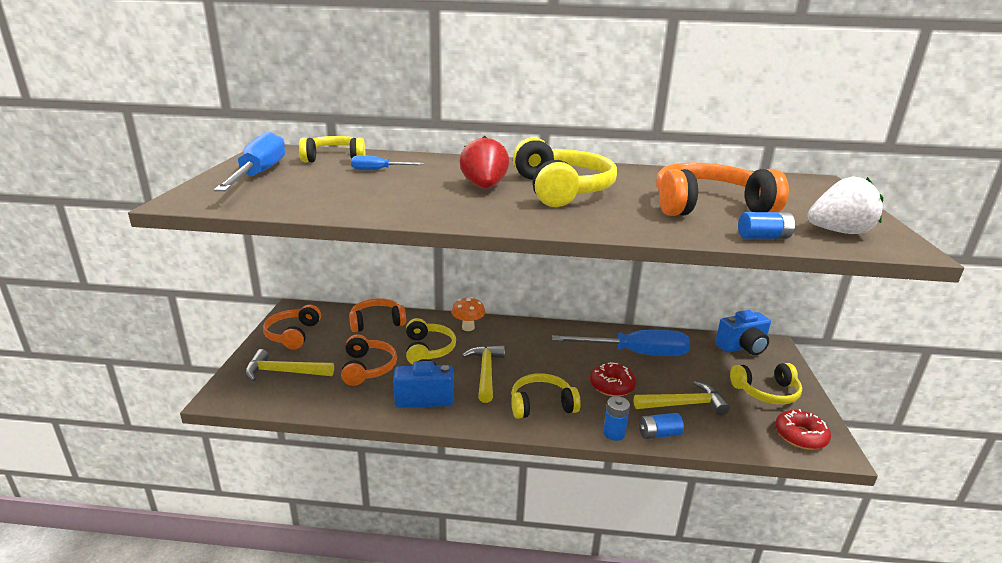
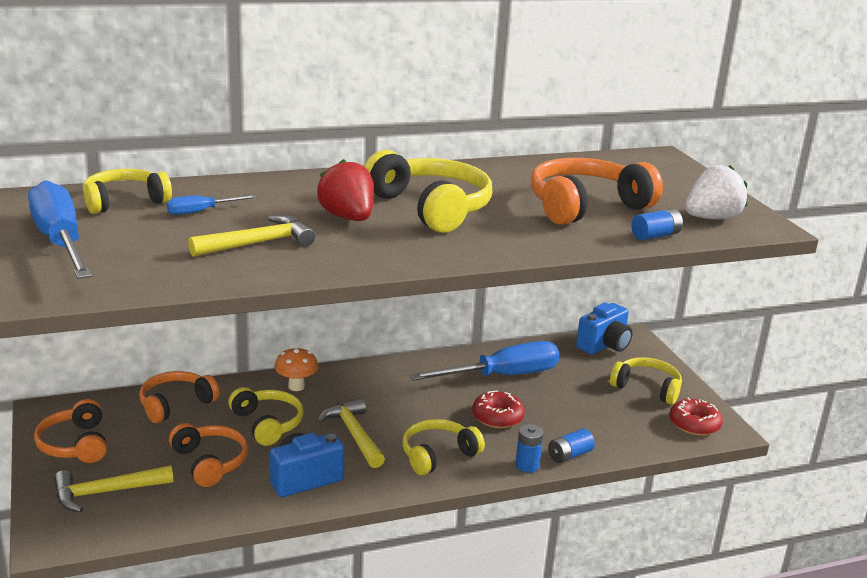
camera: 25 degrees left, 0 degrees up
(684, 404) = (577, 419): yellow hammer -> yellow hammer (258, 243)
(766, 392) = (647, 388): yellow headphones -> yellow headphones turned 120 degrees counterclockwise

